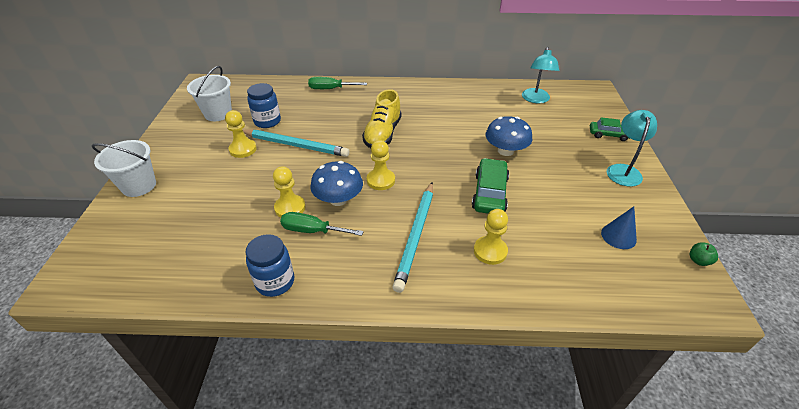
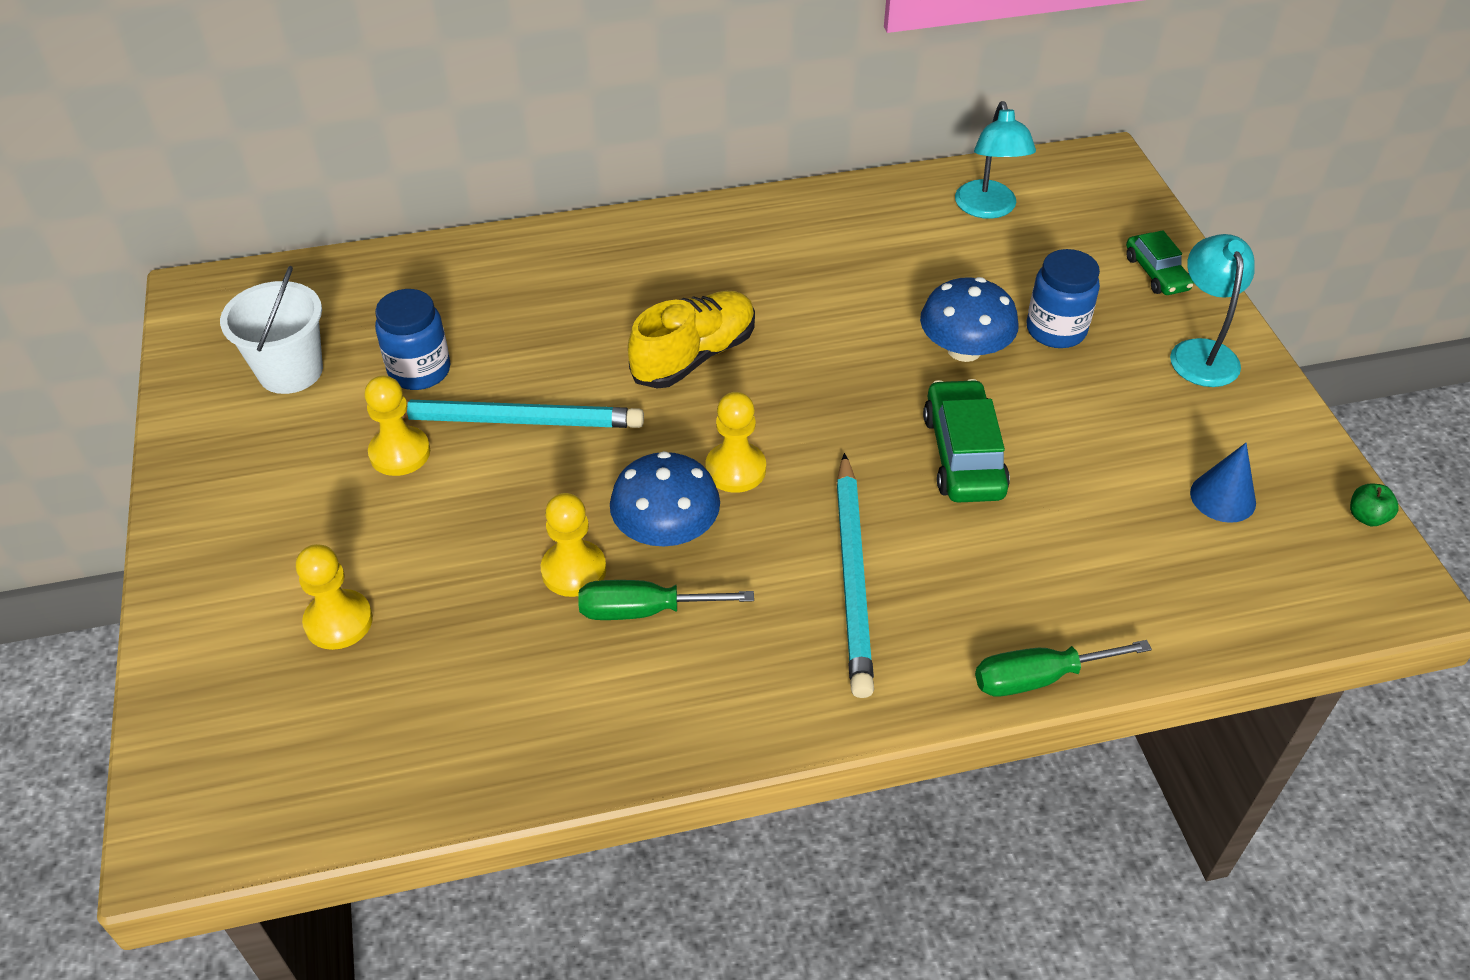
camera: 15 degrees left, 5 degrees up
(139, 186) = (209, 589): white bucket -> none
(275, 282) = (619, 731): blue jar -> blue jar (1056, 330)
(330, 89) = (526, 257): green screwdriver -> green screwdriver (1038, 678)
(382, 134) = (694, 356): yellow shoe -> yellow shoe turned 135 degrees counterclockwise
(490, 251) = (1002, 578): yellow pawn -> yellow pawn (338, 621)
(609, 135) = (1156, 273): green car -> green car turned 75 degrees clockwise

